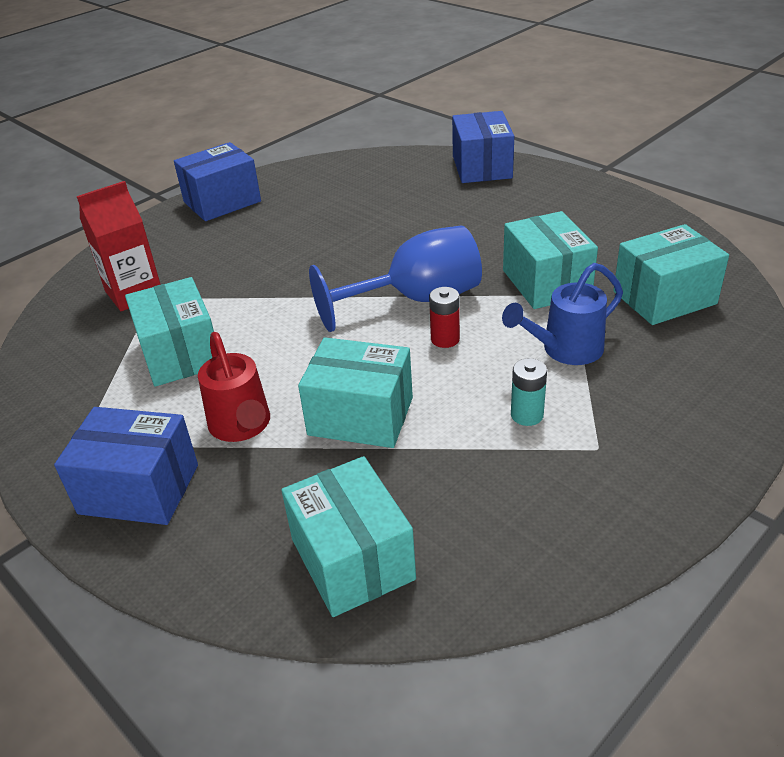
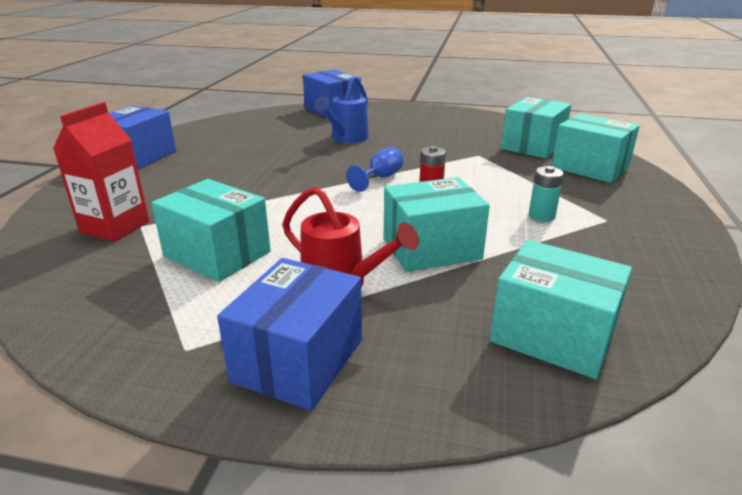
camera: 35 degrees left, 10 degrees down
(139, 489) = (298, 360): blue box -> blue box turned 45 degrees counterclockwise
(416, 300) = (380, 178): blue goblet -> blue goblet, size x0.48
(546, 282) = (455, 153): turquoise box -> turquoise box (590, 168)
(565, 350) = (515, 180): blue watering can -> blue watering can (346, 138)

